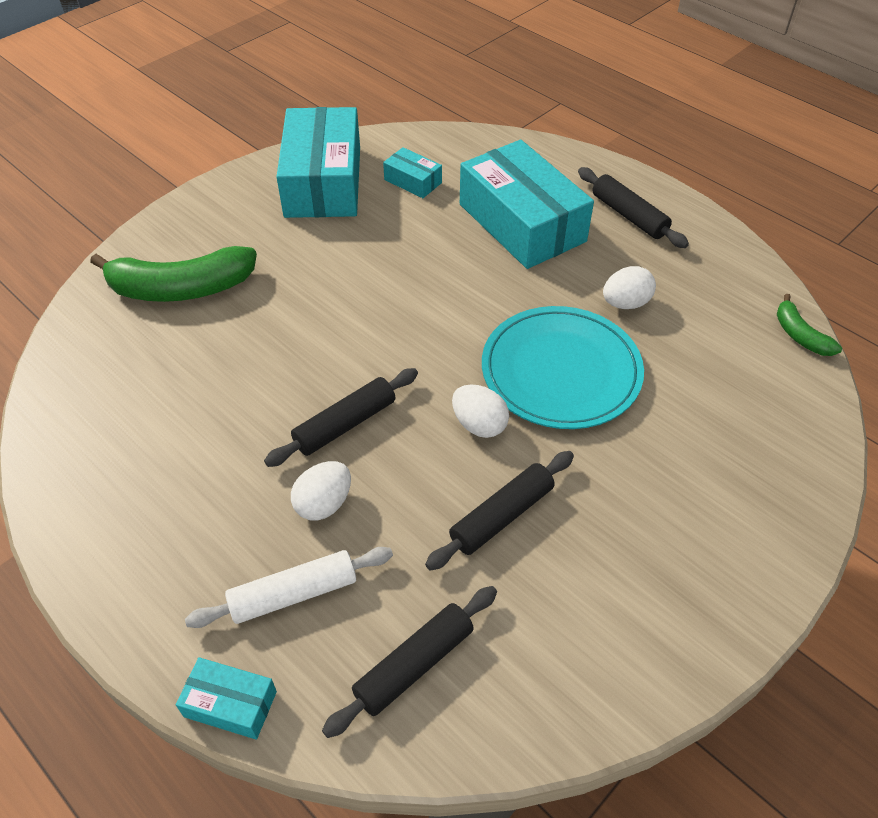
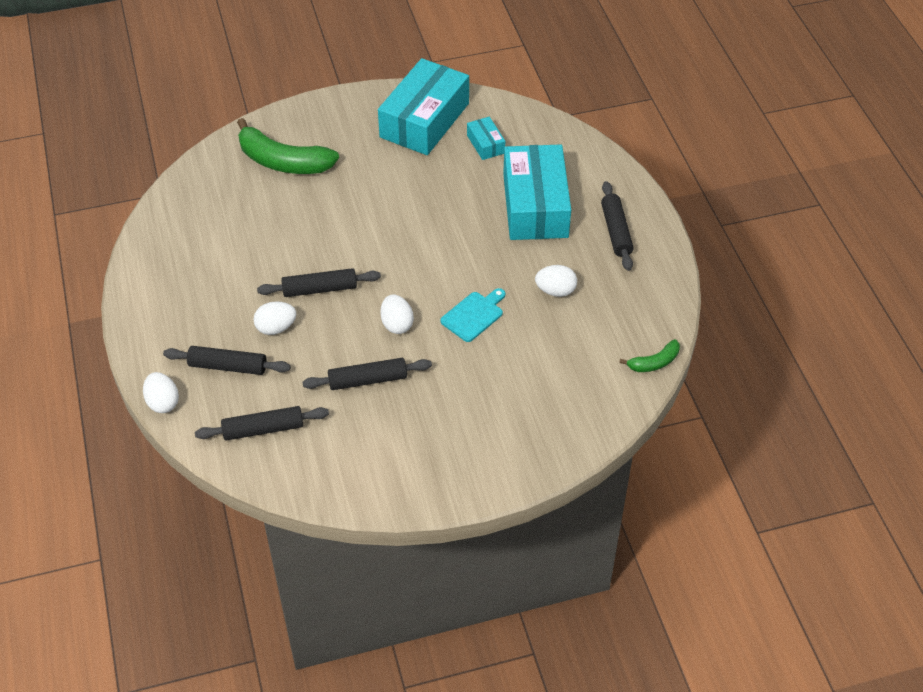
camera: 30 degrees right, 0 degrees up
(230, 704) = (163, 402): turquoise box -> white egg
(293, 594) = (228, 366): white rolling pin -> black rolling pin
(561, 371) = (474, 315): turquoise plate -> turquoise cutting board
(800, 335) = (654, 362): green banana -> green banana turned 120 degrees counterclockwise

